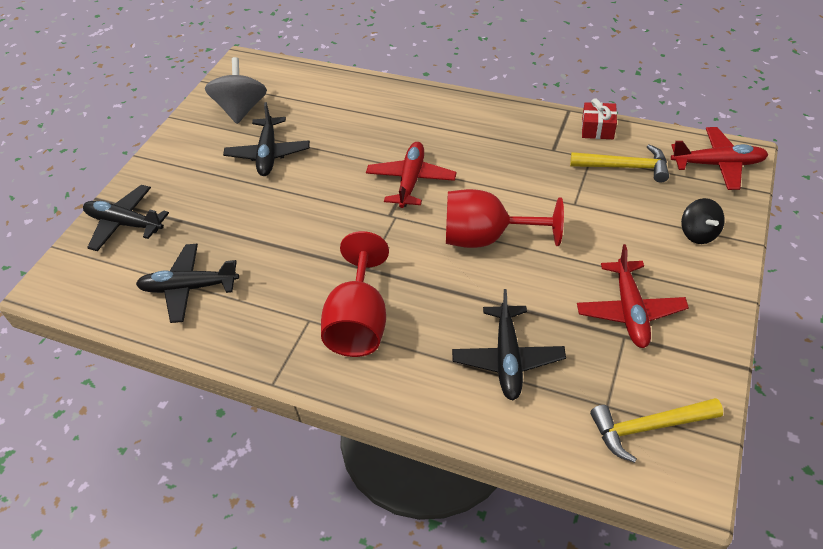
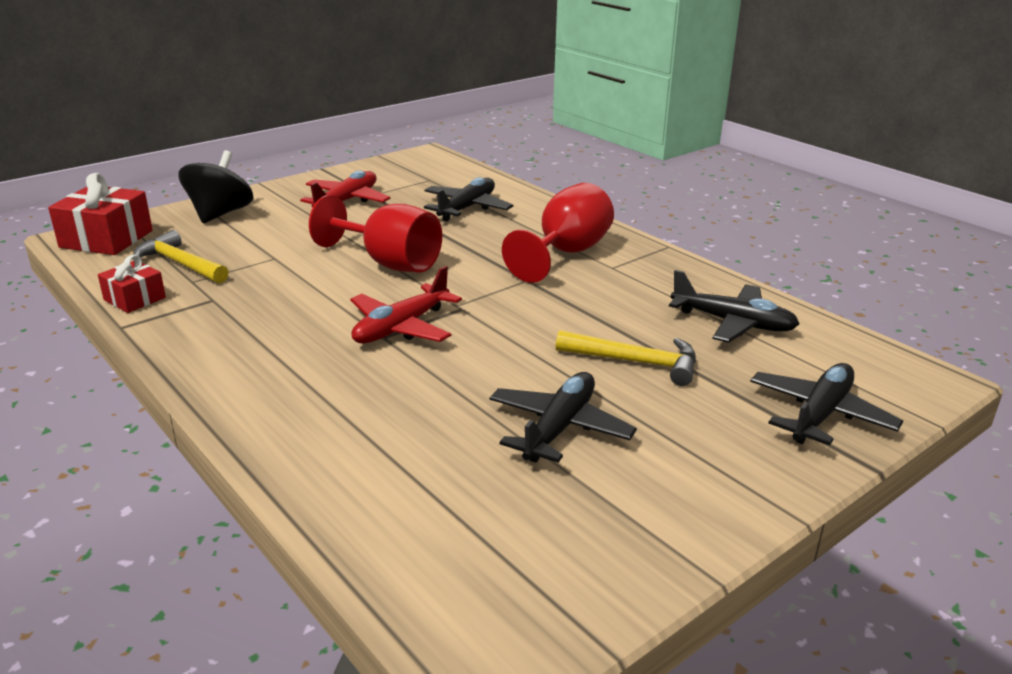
camera: 155 degrees left, 20 degrees down
(124, 223) = (820, 414): black plane -> black plane turned 105 degrees counterclockwise
(241, 109) = (561, 529): grey spinning top -> none
(648, 428) = (419, 169): yellow hammer -> yellow hammer (636, 362)
(698, 233) = (220, 214): black spinning top -> black spinning top, size x1.62
(718, 164) = (106, 239): red plane -> red gift

